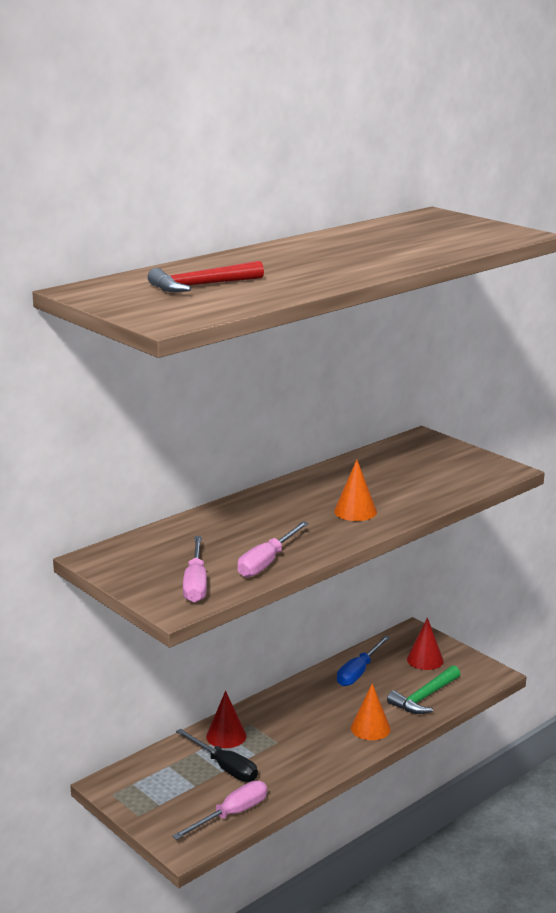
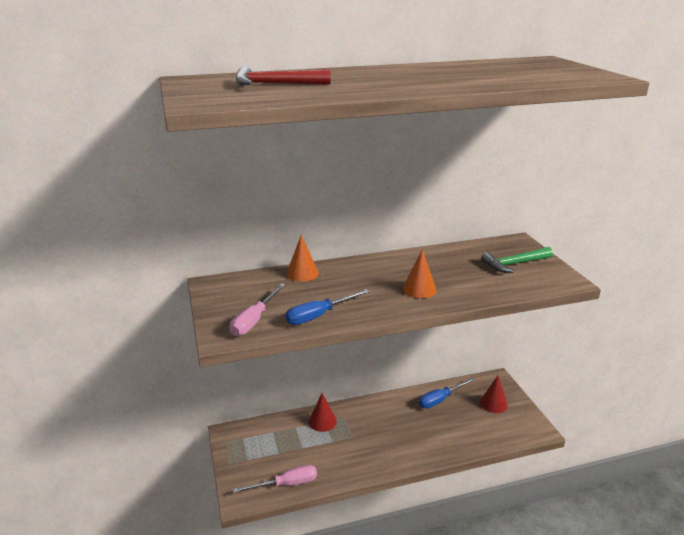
camera: 25 degrees right, 5 degrees up
(225, 767) = (306, 445): black screwdriver -> none
(267, 562) = (319, 316): pink screwdriver -> blue screwdriver
(370, 728) = (422, 447): orange cone -> orange cone (302, 273)
(424, 697) = (476, 434): green hammer -> green hammer (514, 264)

